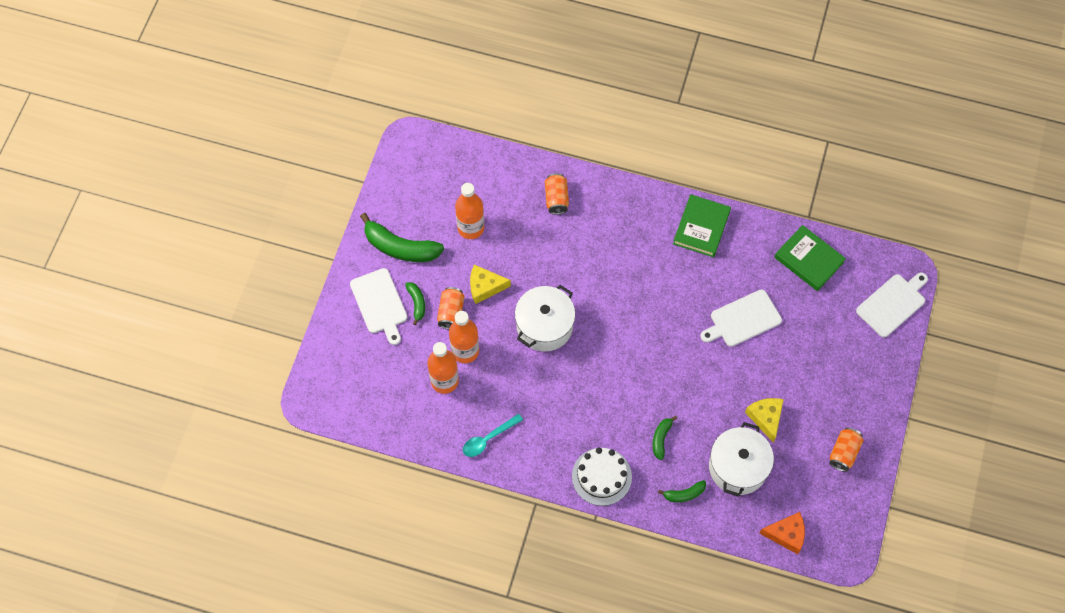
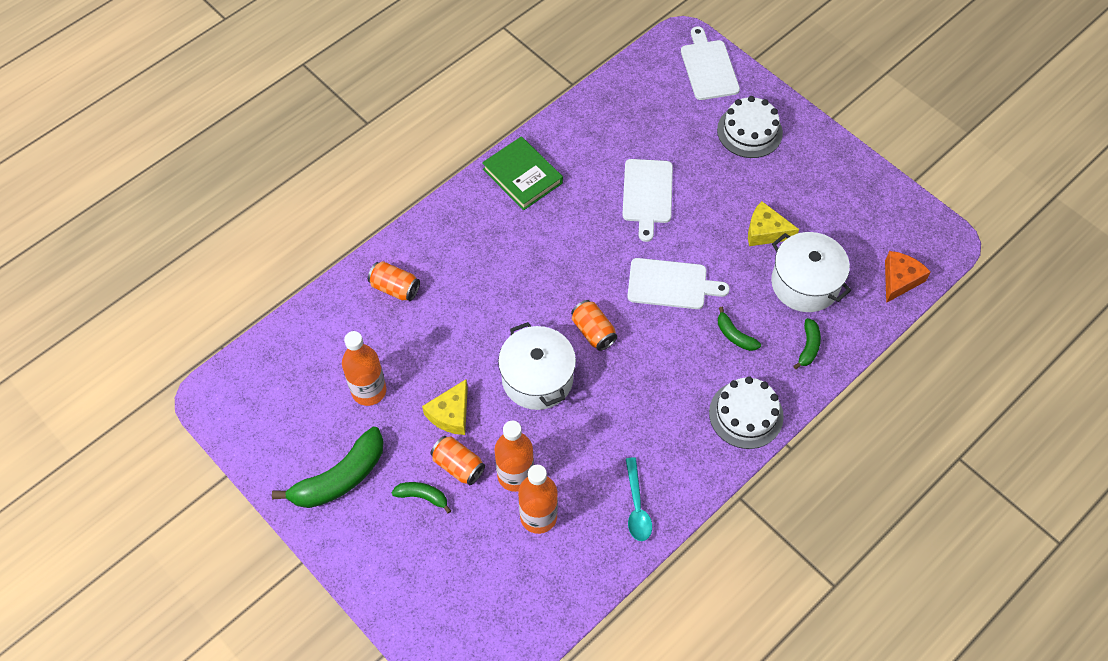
camera: 60 degrees left, 5 degrees down
(380, 303) = (395, 538): white cutting board -> white cutting board (671, 284)
(809, 260) = (619, 107): green book -> none
(843, 453) = (839, 187): orange can -> orange can (593, 331)
(851, 363) = (749, 131): none -> white cake

